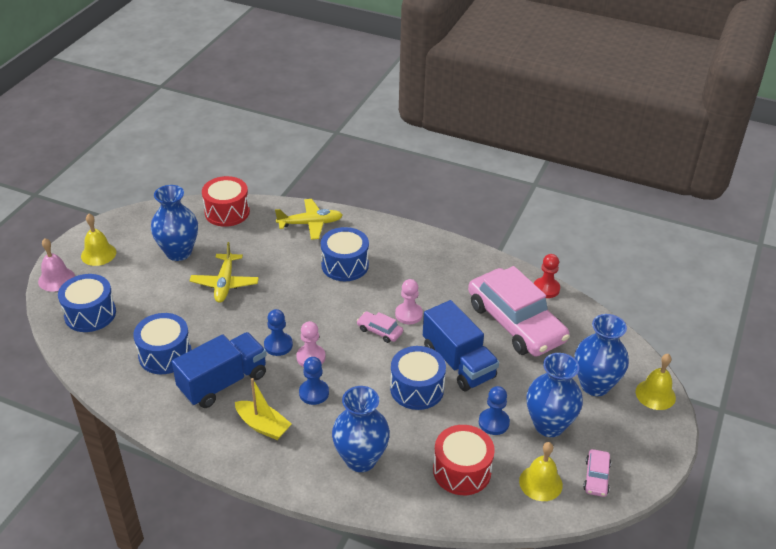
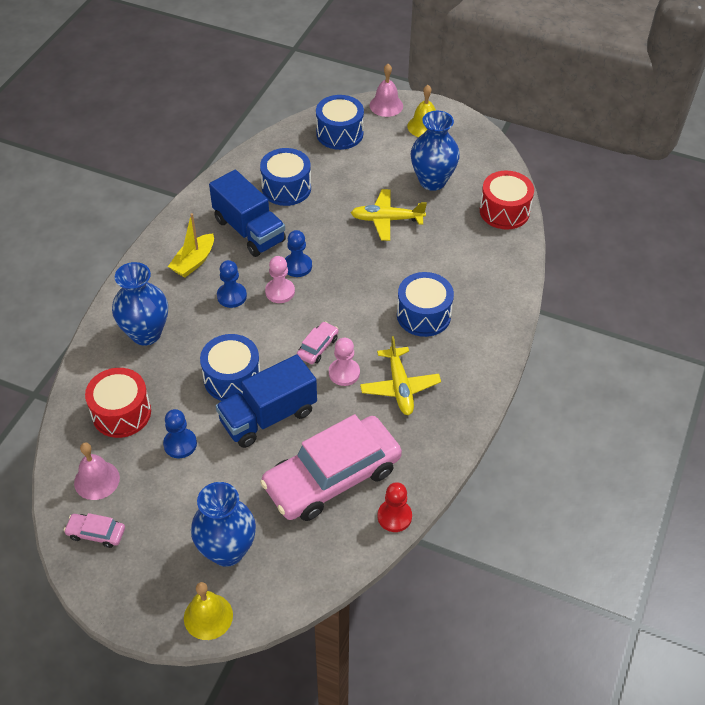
camera: 90 degrees right, 10 degrees up
(310, 224) = (494, 282): yellow plane -> yellow plane (400, 387)
(540, 483) = (97, 480): yellow bell -> pink bell
(549, 425) = (171, 496): blue vase -> none

